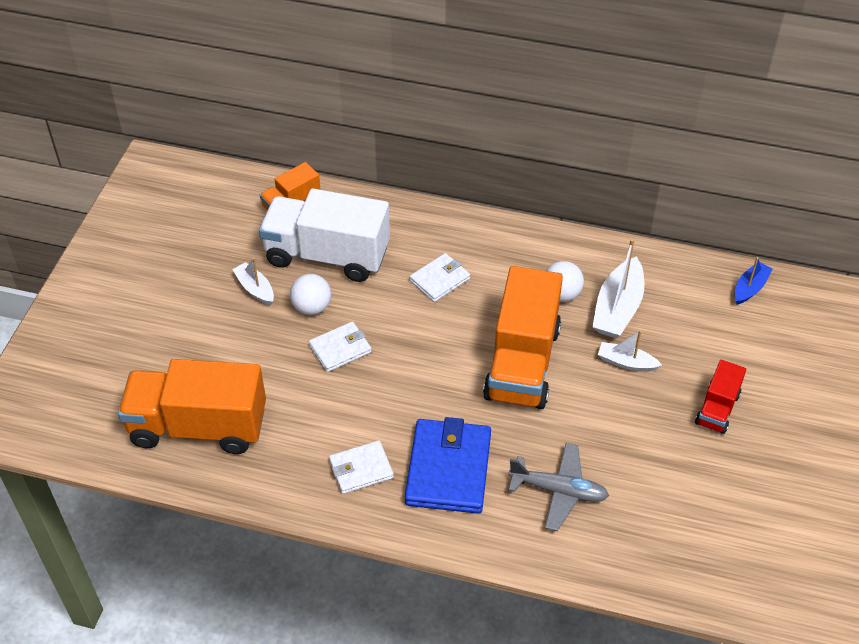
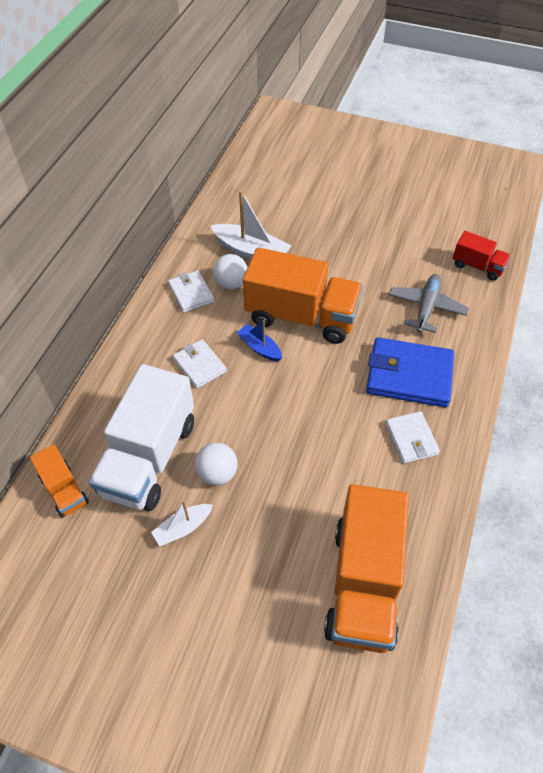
camera: 85 degrees left, 5 degrees up
(340, 349) = (273, 450): white wallet -> white wallet (191, 293)
(626, 362) = (306, 254): white boat -> none
(717, 409) = (352, 212): red truck -> red truck (477, 266)
(750, 288) = (242, 178): blue boat -> blue boat (259, 347)

